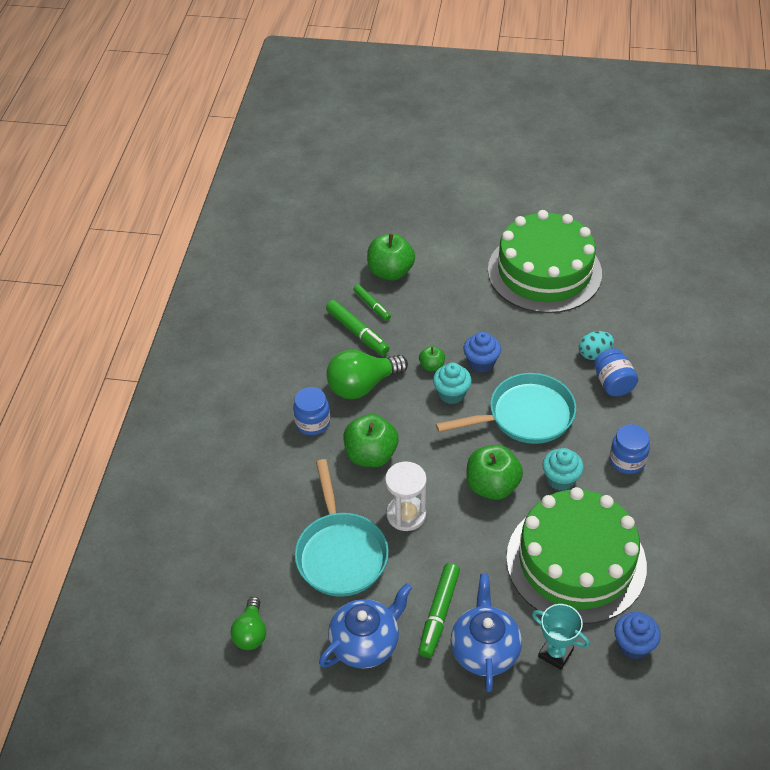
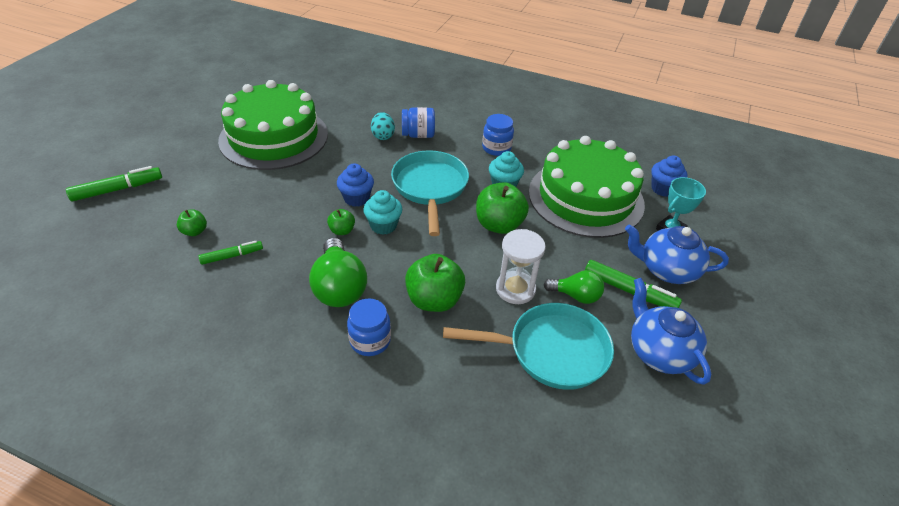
camera: 80 degrees left, 5 degrees down
(251, 632) = (644, 456): green light bulb -> green light bulb (576, 296)
(357, 332) = (262, 275): green marker -> green marker (118, 189)
(390, 272) = (194, 231): green apple -> green apple, size x0.51

